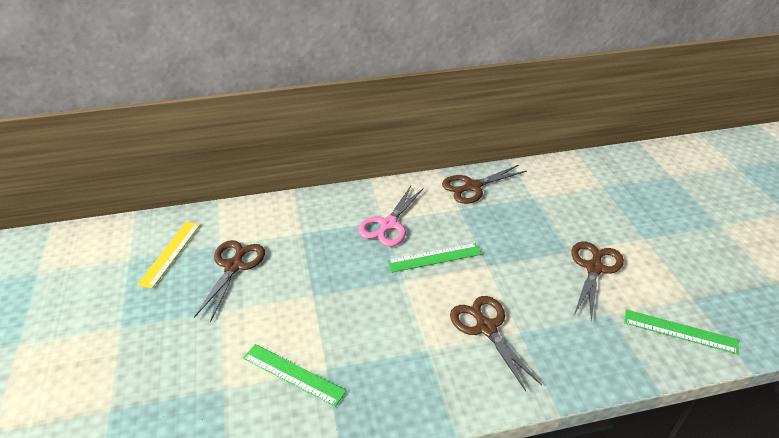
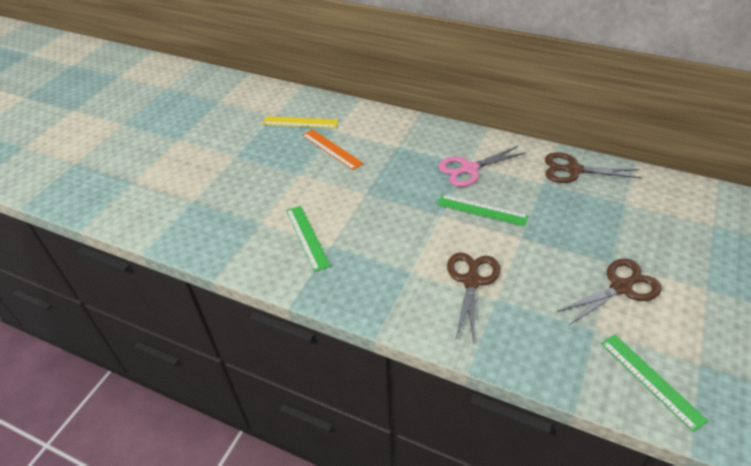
camera: 40 degrees right, 5 degrees up
(170, 253) = (300, 122): yellow ruler -> yellow ruler turned 45 degrees clockwise
(234, 266) = (331, 149): brown scissors -> orange ruler

